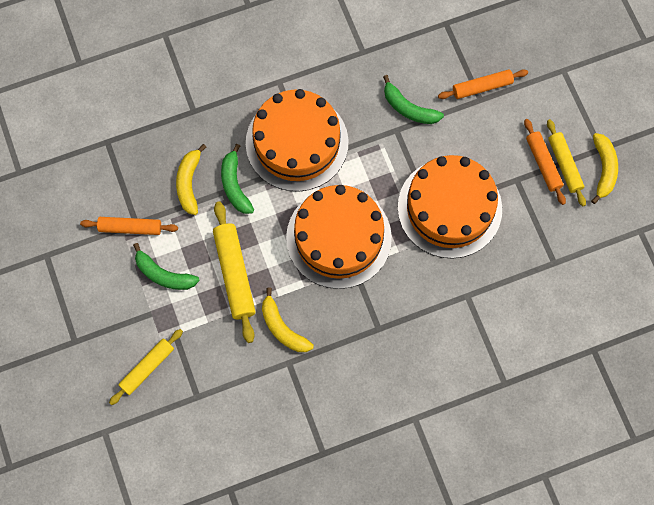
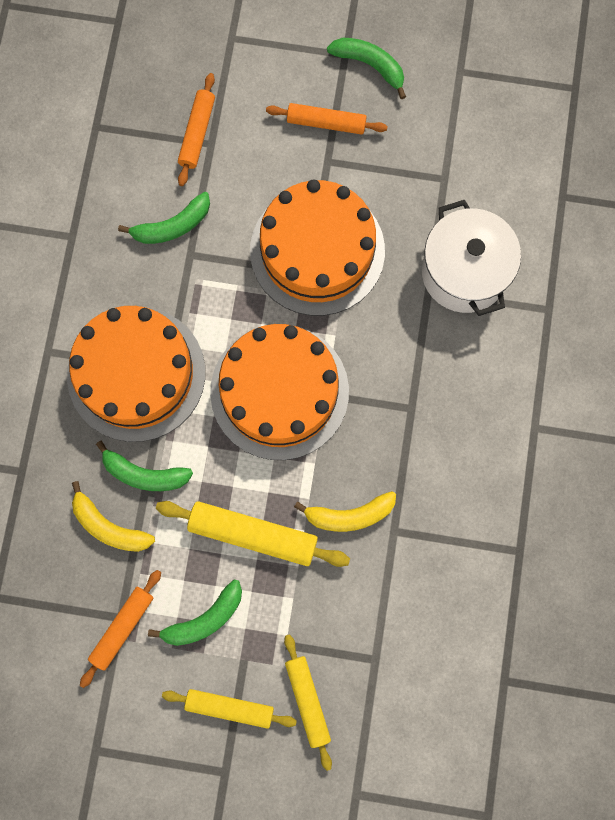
camera: 60 degrees left, 5 degrees up
(495, 312) = (464, 272): none -> white pot
(564, 165) = (341, 102): yellow rolling pin -> yellow rolling pin (229, 707)
(603, 169) = (370, 65): yellow banana -> green banana

